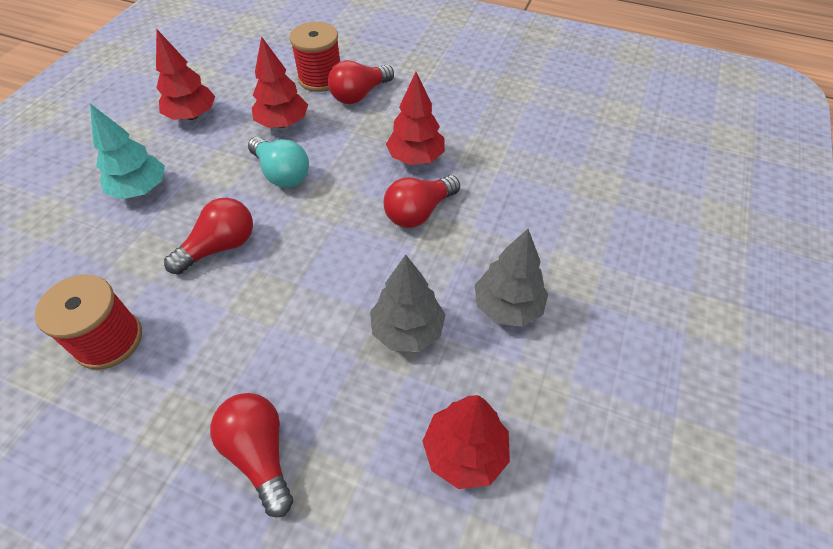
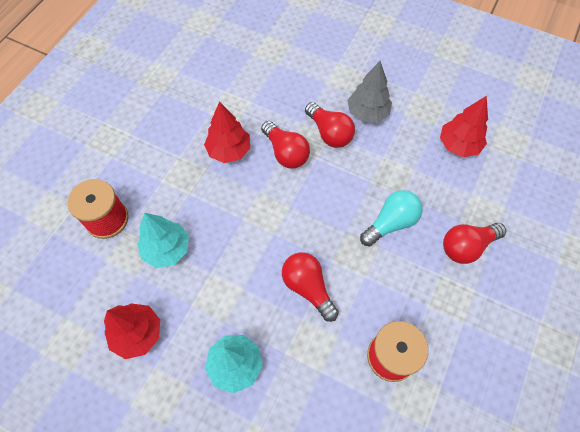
camera: 85 degrees left, 10 degrees up
(282, 173) = (232, 247): turquoise light bulb -> turquoise light bulb (391, 223)
(283, 123) = (167, 249): red tree -> turquoise tree
(359, 95) = (140, 187): red light bulb -> red light bulb (329, 133)
(407, 330) = (383, 166): grey tree -> none

